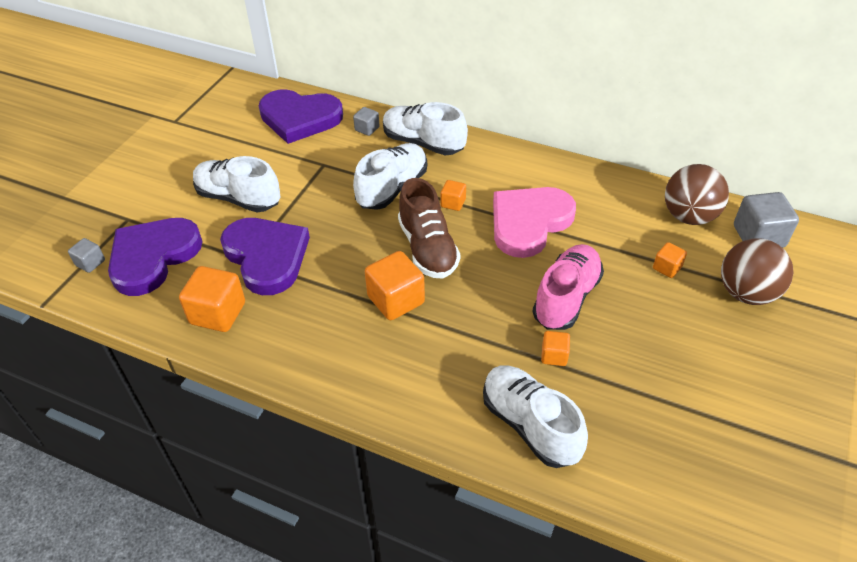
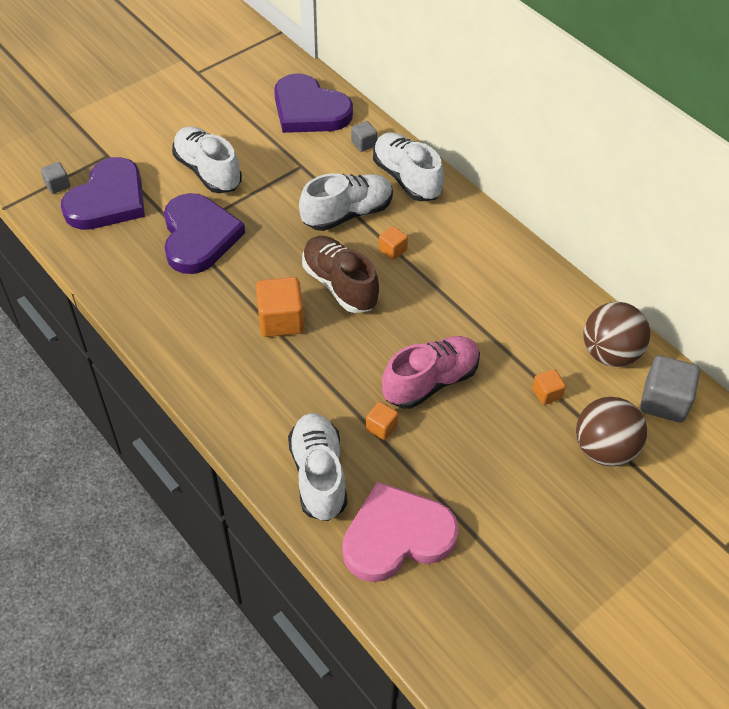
camera: 25 degrees right, 5 degrees up
(153, 257) = (108, 200): purple heart -> purple heart turned 150 degrees clockwise
(218, 313) = (131, 271): orange cube -> none
(427, 248) = (340, 284): brown shoe -> brown shoe turned 135 degrees clockwise
(529, 223) = (449, 297): pink heart -> pink heart (396, 536)

